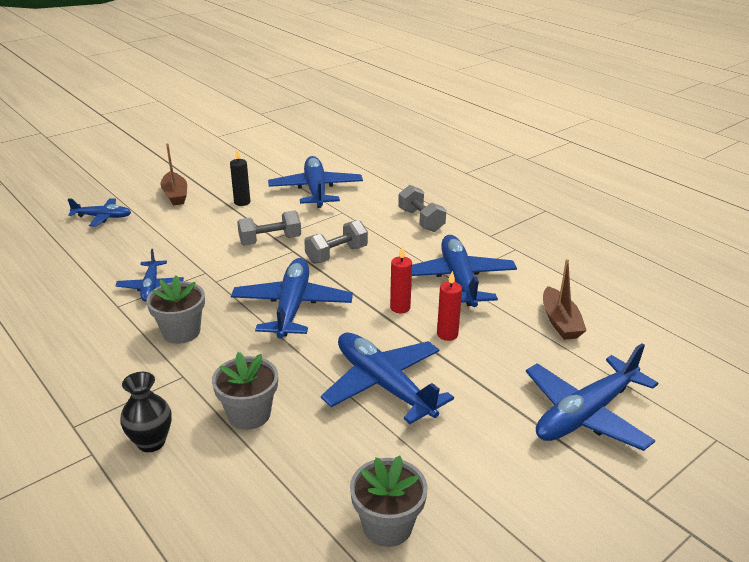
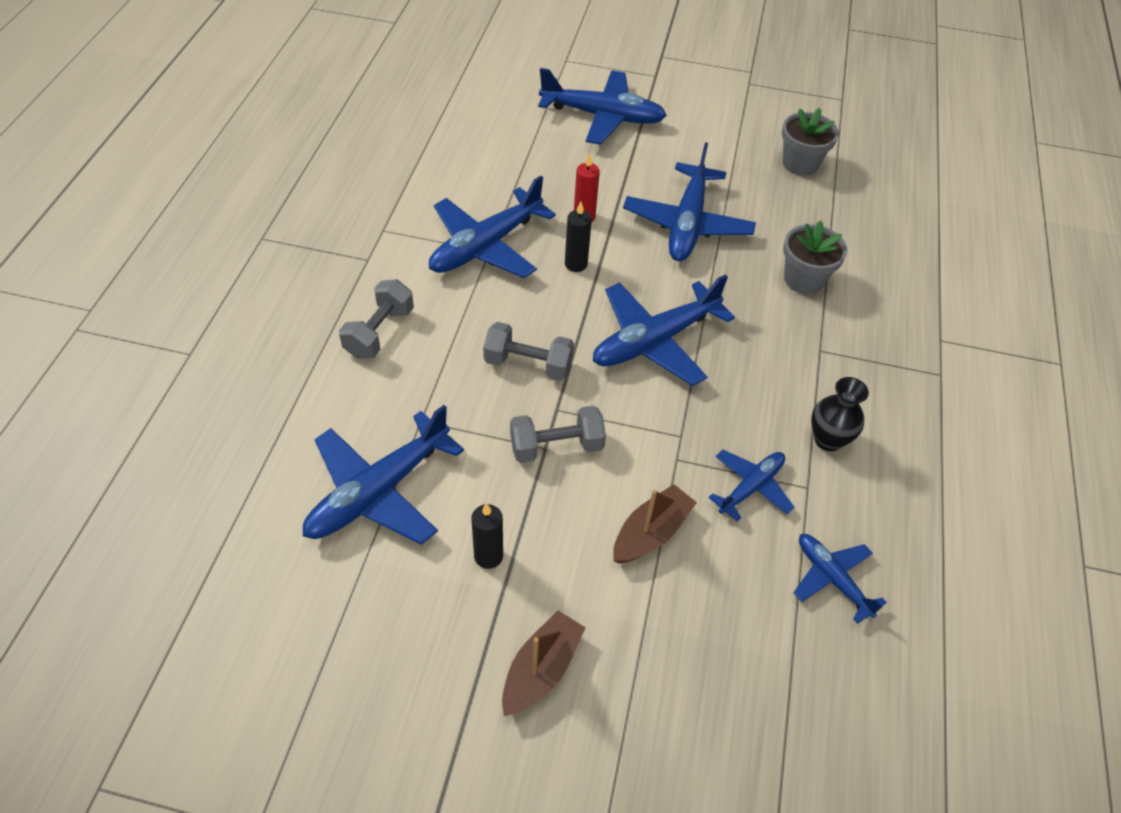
camera: 130 degrees left, 20 degrees up
(102, 217) = (686, 707): blue plane -> blue plane (832, 578)
(151, 442) = (891, 314): black vase -> black vase (828, 439)
(181, 332) = (778, 397): grey flower pot -> none
(270, 241) = (556, 447): grey dumbbell -> grey dumbbell turned 45 degrees counterclockwise
(400, 308) = (576, 264): red candle -> black candle
(560, 322) = (495, 160): brown boat -> brown boat (651, 533)

